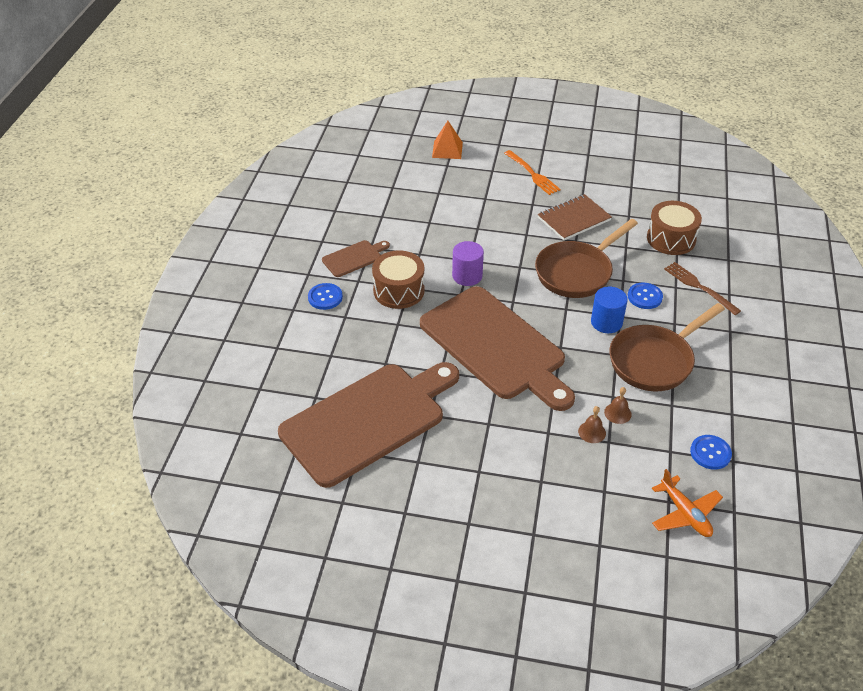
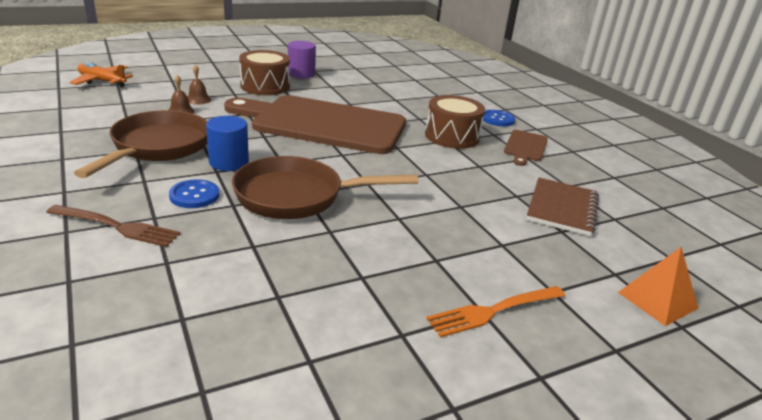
camera: 140 degrees right, 15 degrees down
(368, 420) = (368, 77): brown cutting board -> none
(467, 276) = (410, 161): purple cylinder -> purple cylinder (301, 74)
(532, 174) = (493, 311): orange fork -> orange fork turned 45 degrees counterclockwise
(574, 219) = (358, 259): brown notebook -> brown notebook (562, 208)
(577, 272) = (297, 196): brown pan -> brown pan turned 105 degrees counterclockwise
(671, 239) = (184, 281): brown drum -> brown drum (265, 86)
(710, 453) = (83, 107): blue button -> none

